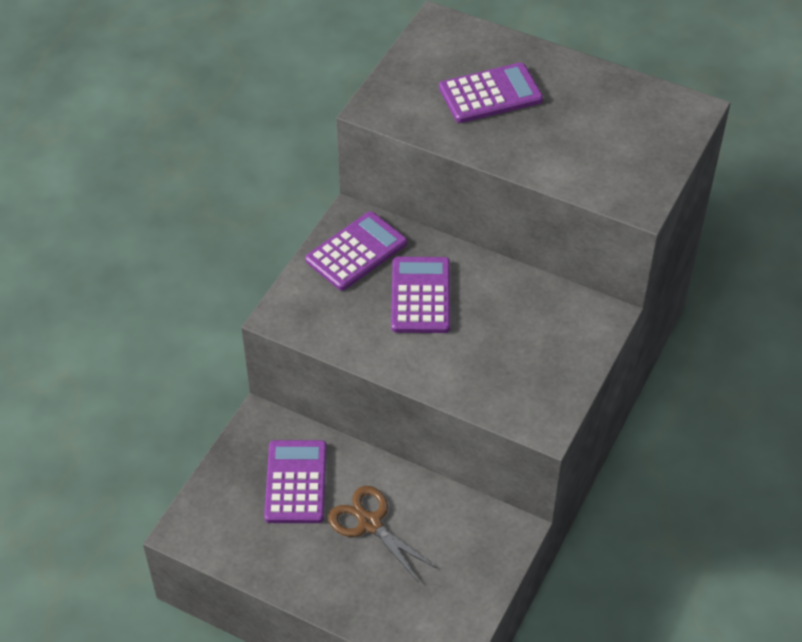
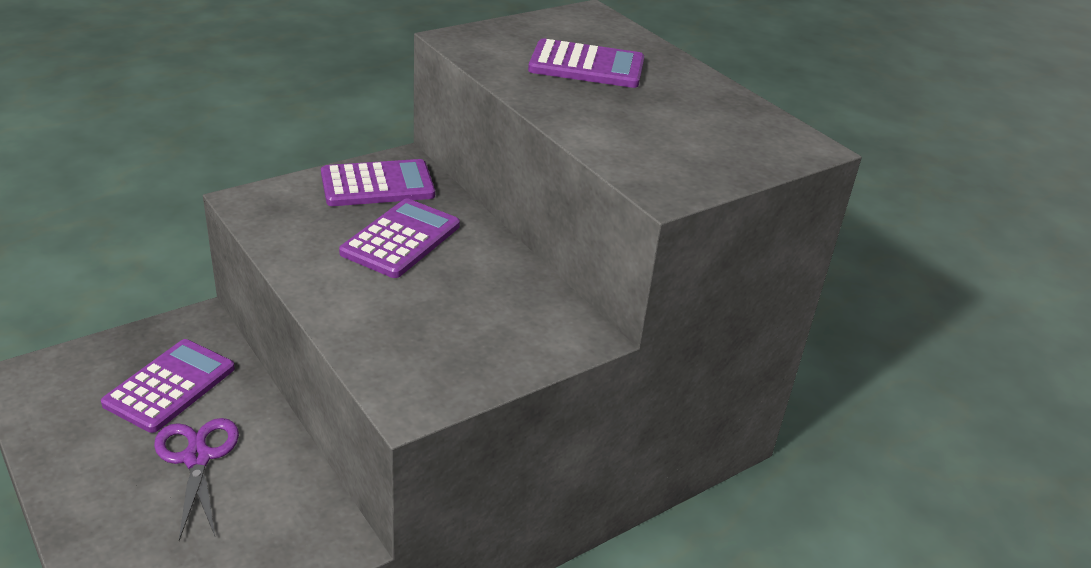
camera: 25 degrees right, 15 degrees down
(369, 523) = (197, 458): brown scissors -> purple scissors

